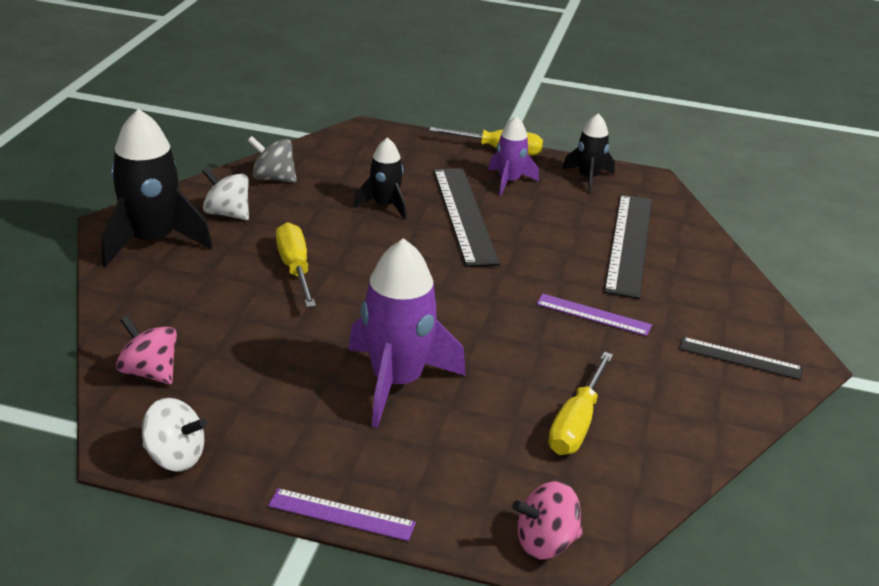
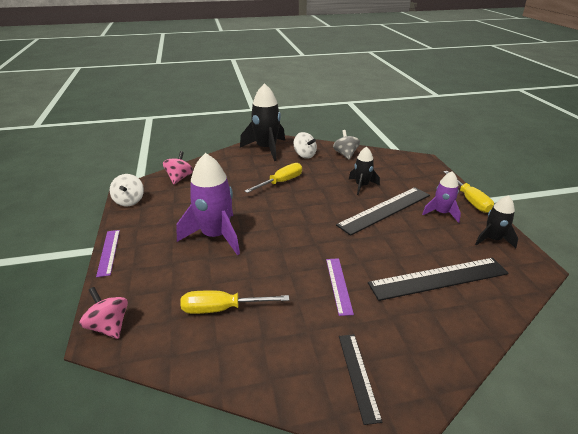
camera: 65 degrees right, 0 degrees up
(227, 213) = (304, 155): white spinning top -> white spinning top turned 135 degrees clockwise

